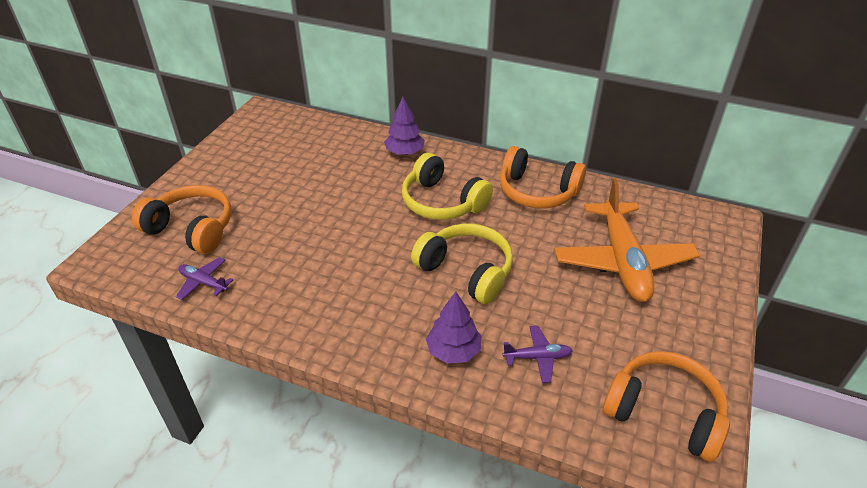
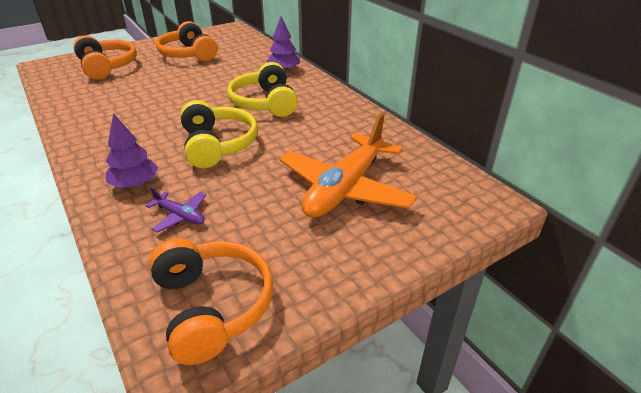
camera: 35 degrees right, 5 degrees down
(203, 283) = (71, 91): purple plane -> none
(537, 191) = (343, 121): orange headphones -> orange headphones (188, 54)

